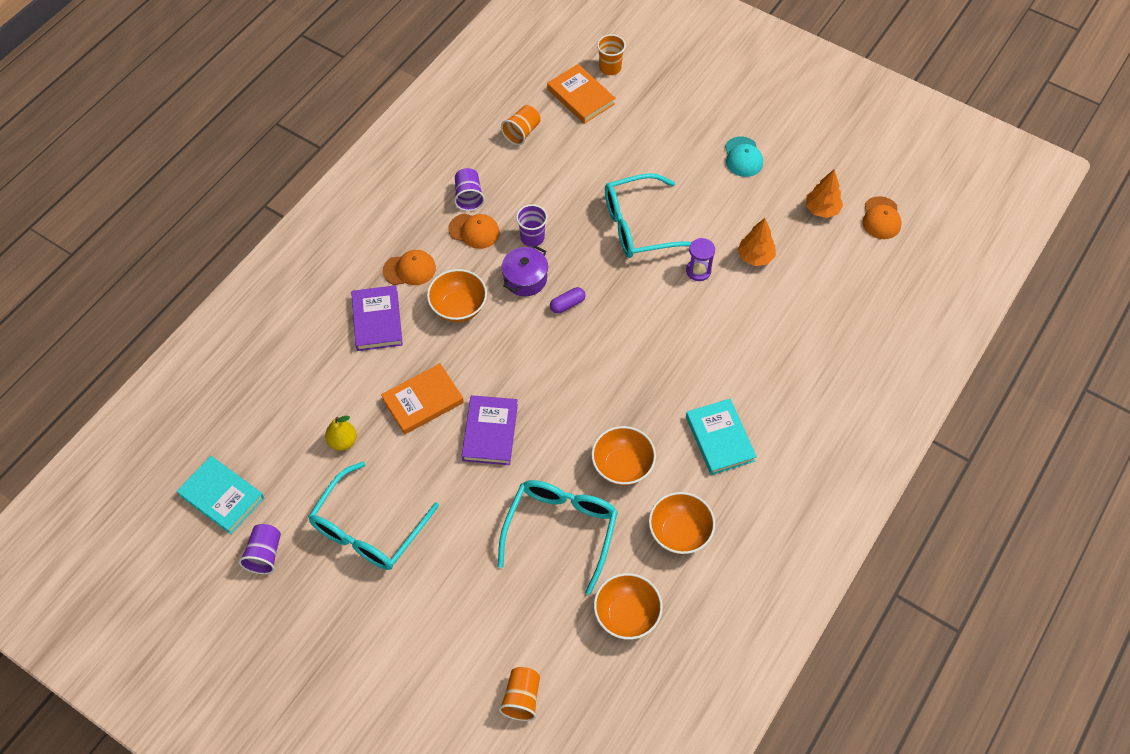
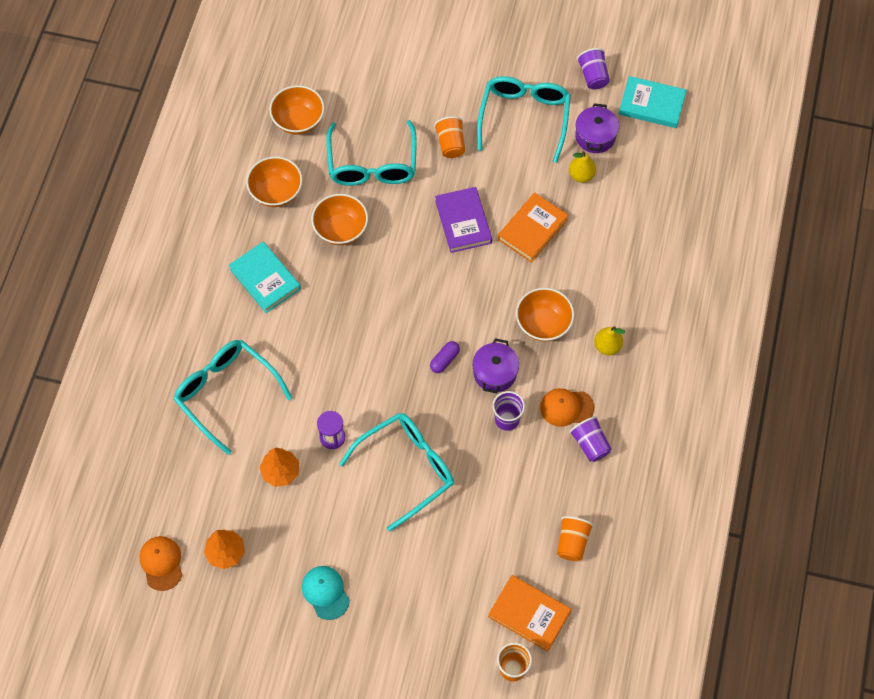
camera: 160 degrees right, 5 degrees up
(304, 480) = (595, 136): none -> purple pot
(377, 320) = (610, 287): purple book -> none
(409, 269) = (607, 346): orange cap -> yellow pear
(521, 698) = (356, 45): orange cup -> orange cup (451, 144)
(788, 338) = (227, 394): none -> turquoise glasses

